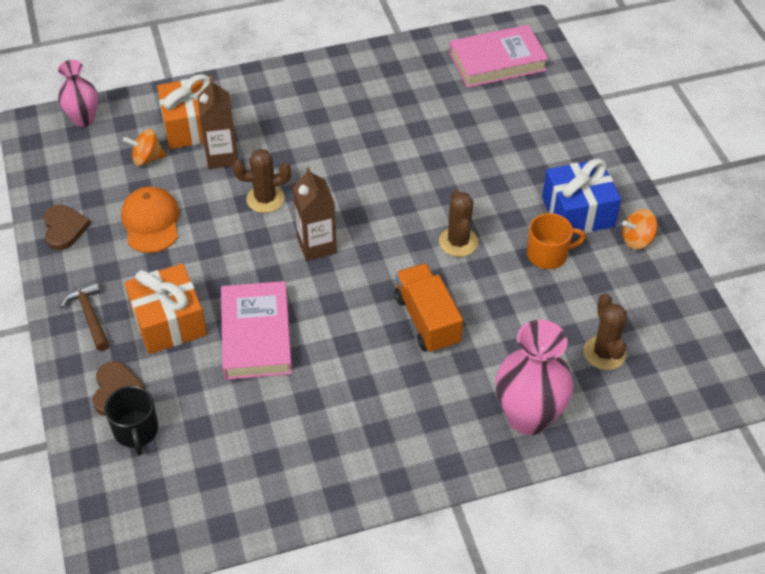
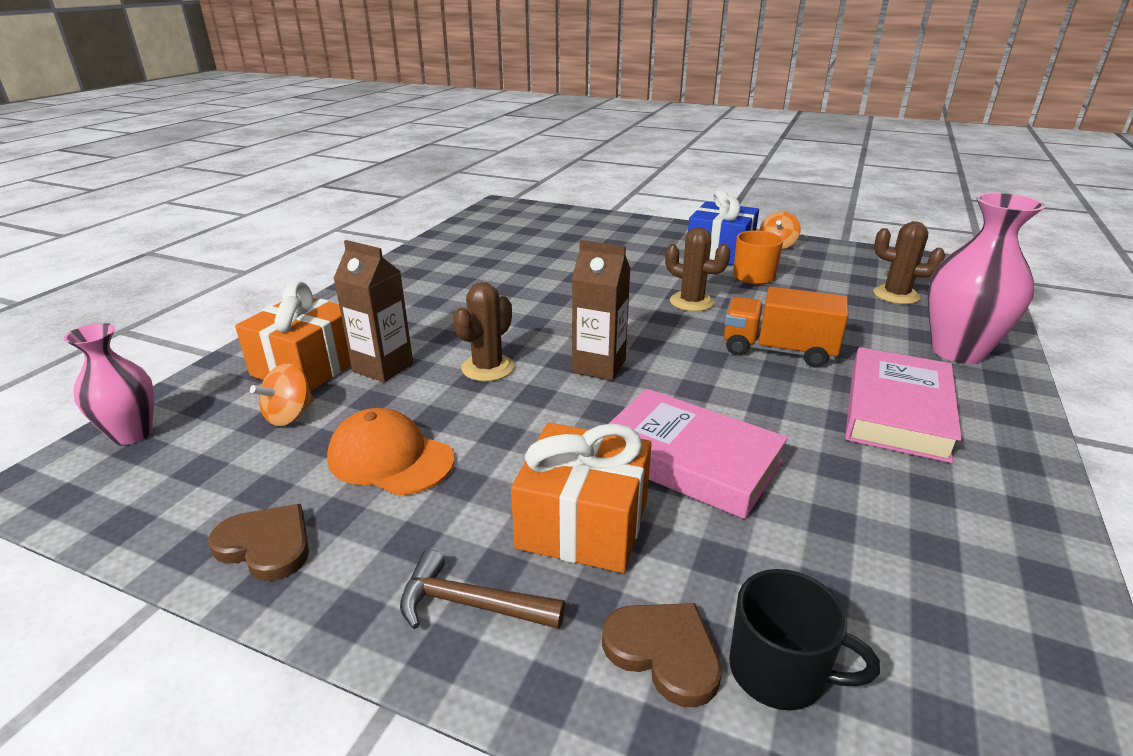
camera: 50 degrees left, 20 degrees down
(497, 61) = (515, 223): pink book -> pink book (897, 411)

